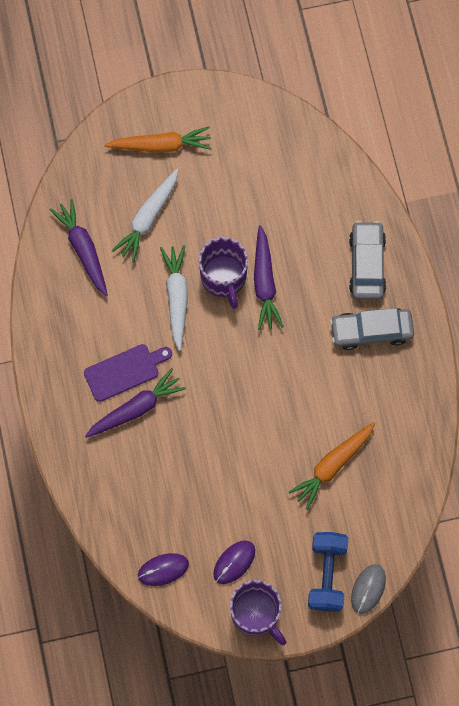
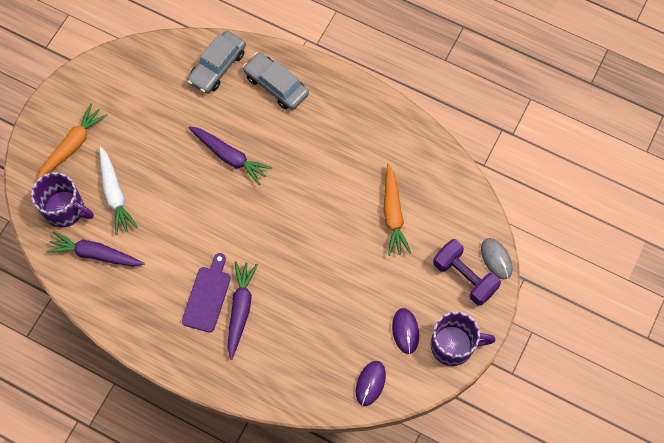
camera: 50 degrees left, 5 degrees down
(176, 297) = (187, 220): white carrot -> none
(224, 277) = (202, 179): purple mug -> purple mug (65, 209)
(327, 574) = (464, 277): blue dumbbell -> purple dumbbell
(371, 331) = (323, 118): grey car -> grey car (217, 67)

